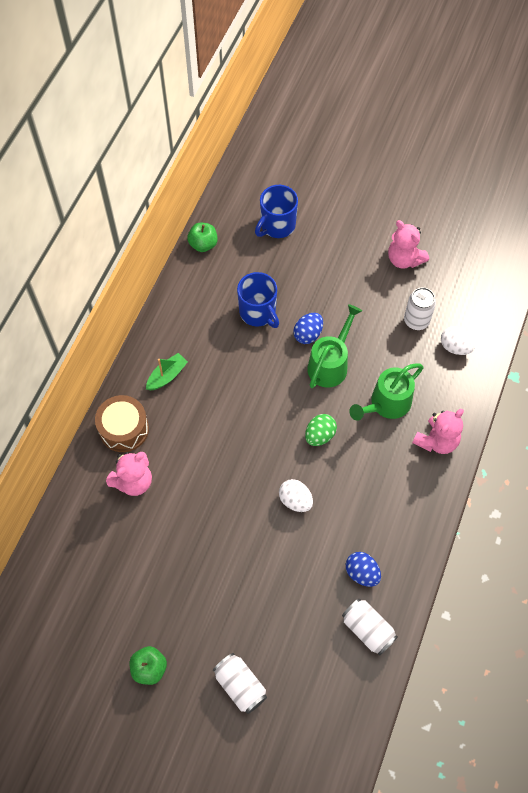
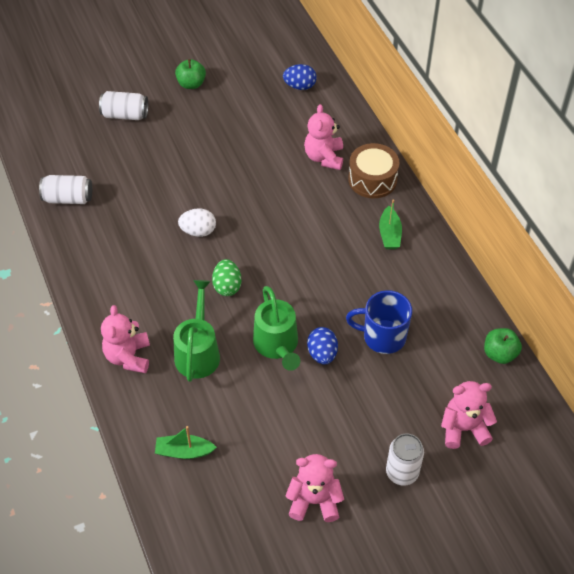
camera: 135 degrees right, 10 degrees down
(277, 225) = (463, 428): blue mug -> pink teddy bear
(362, 573) = (103, 225): blue egg -> blue egg (300, 86)
(416, 321) = (242, 447): white can -> white can (402, 472)
(455, 347) = (184, 451): white egg -> green boat

